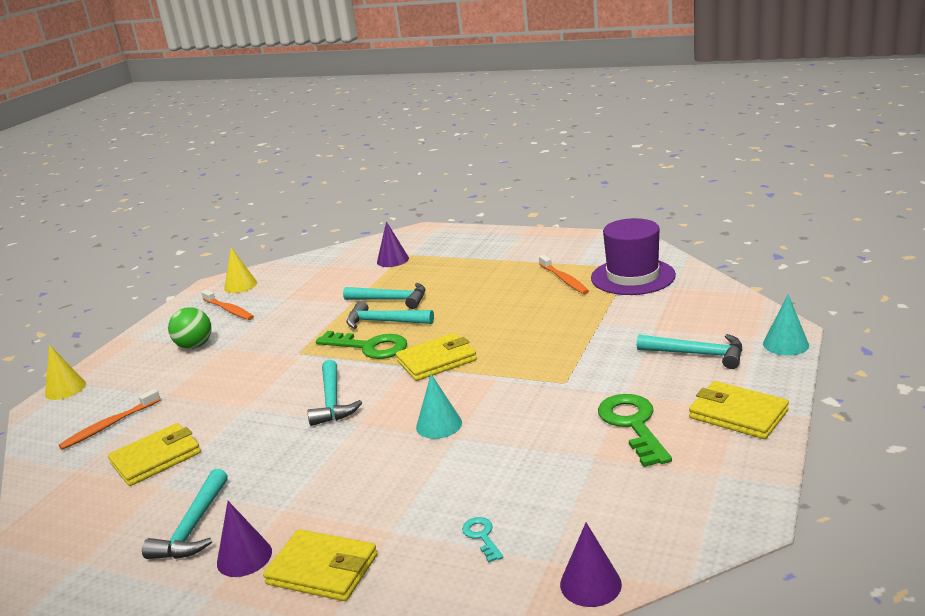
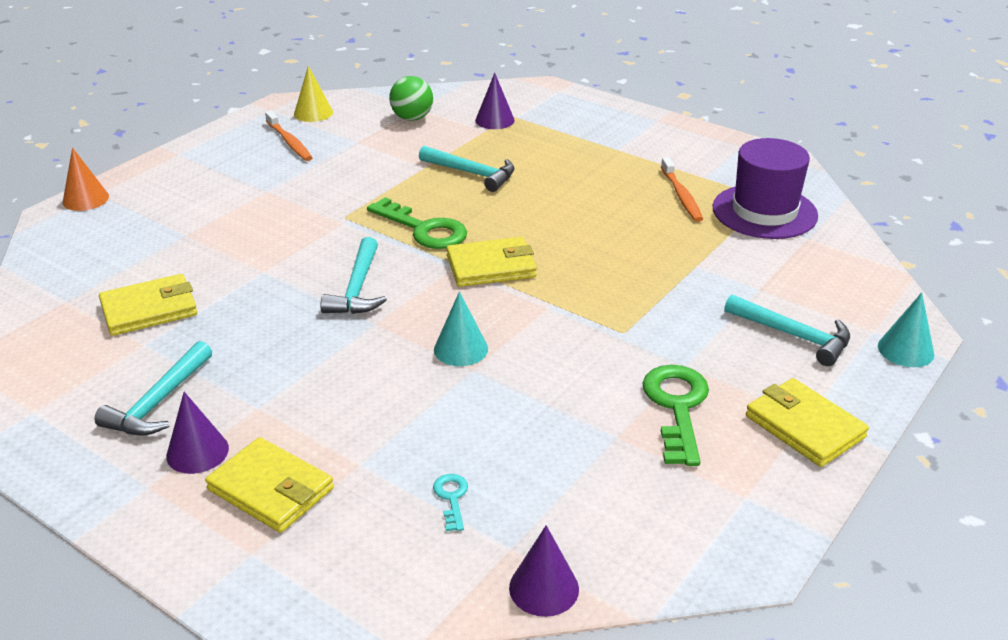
camera: 10 degrees right, 10 degrees up
(65, 389) = (85, 199): yellow cone -> orange cone
(109, 425) = (115, 256): orange toothbrush -> none
(195, 346) = (237, 179): green ball -> green ball (412, 118)
(384, 322) = (453, 200): turquoise hammer -> none

